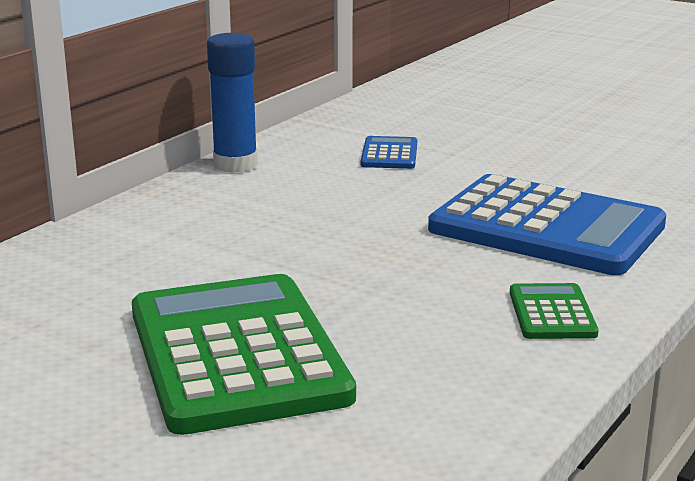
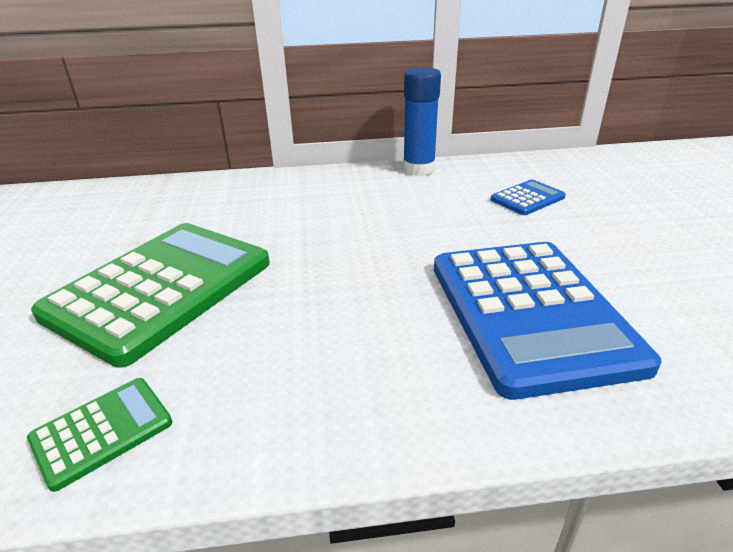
camera: 50 degrees right, 10 degrees up
(551, 313) = (373, 393): green calculator -> green calculator (102, 431)

